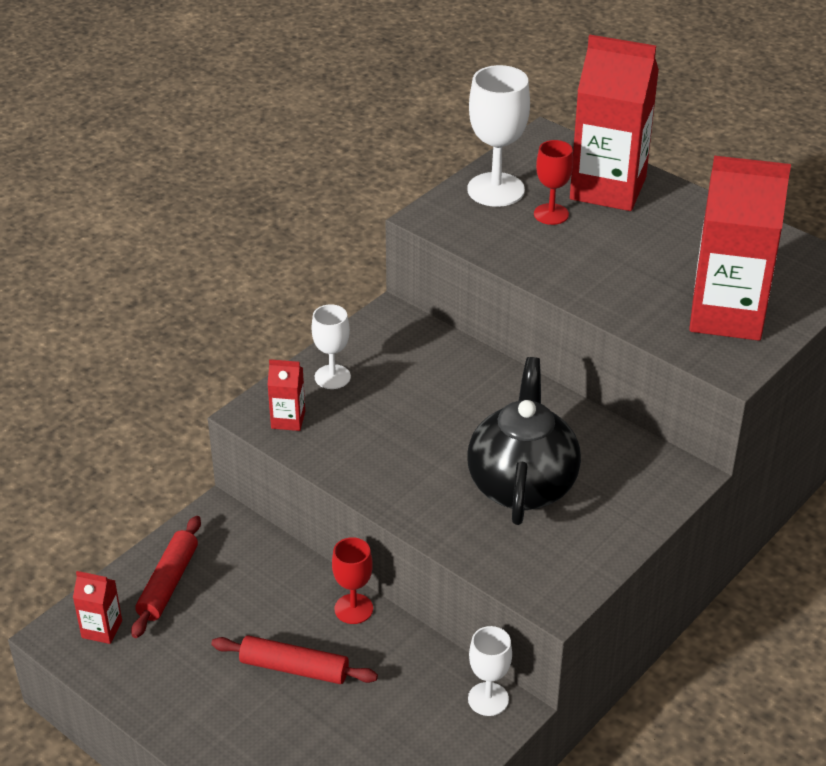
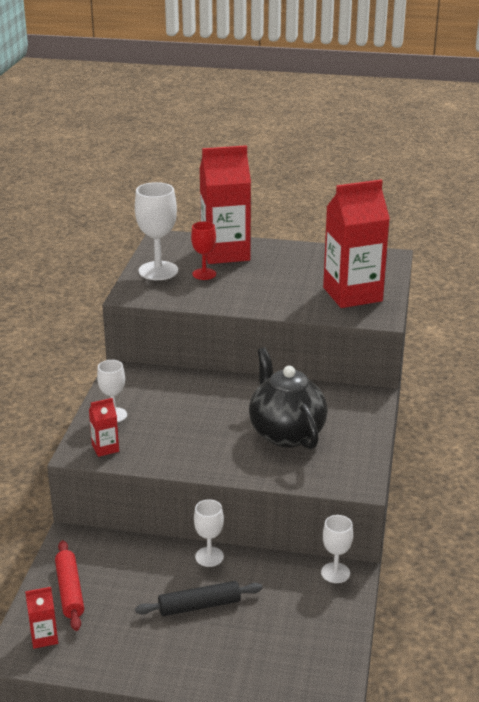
camera: 30 degrees left, 10 degrees down
(294, 668) = (199, 606): red rolling pin -> black rolling pin
(353, 609) = (209, 557): red goblet -> white goblet

